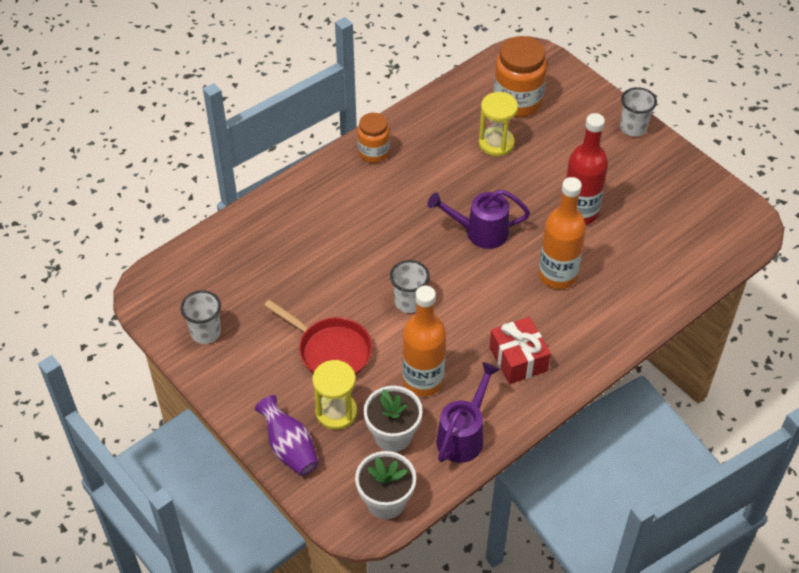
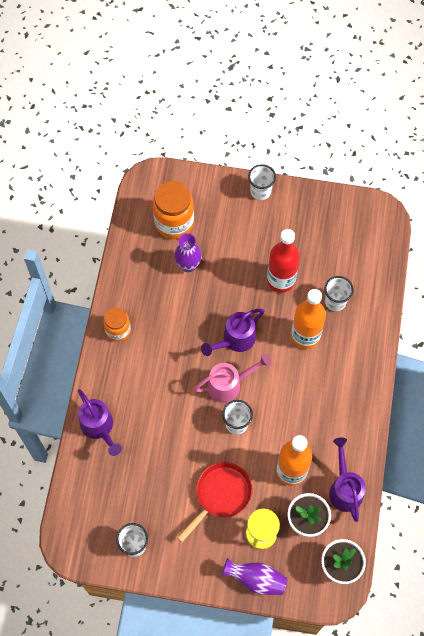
camera: 40 degrees left, 15 degrees up
(274, 216) = (99, 427): none -> purple watering can
(331, 350) = (221, 495): red pan -> red pan turned 45 degrees counterclockwise
(435, 265) = (229, 385): none -> pink watering can
(496, 143) = (188, 265): yellow hourglass -> purple vase
(518, 359) = (331, 412): red gift -> none
(620, 266) = (335, 302): none -> white cup

